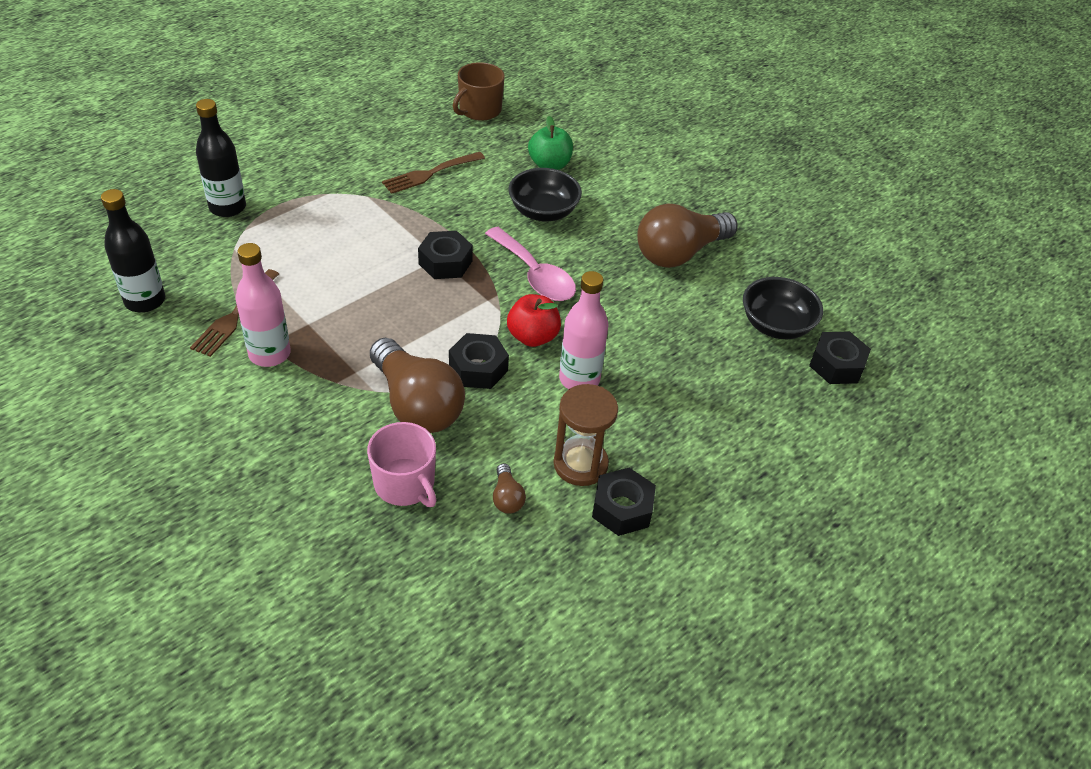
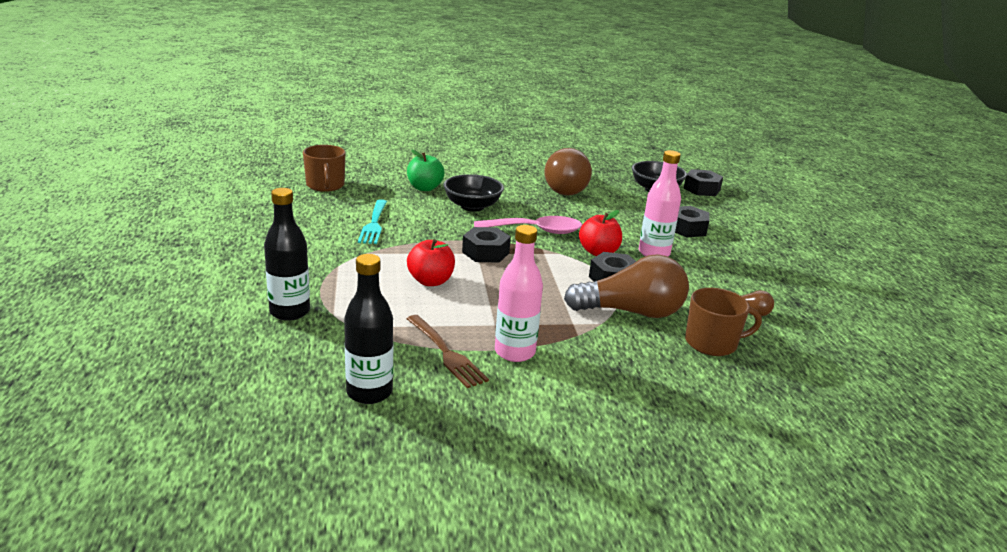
camera: 55 degrees left, 20 degrees down
(351, 254) = (430, 281): none -> red apple
(405, 484) = (712, 343): pink mug -> brown mug
(430, 173) = (374, 224): brown fork -> turquoise fork
(580, 464) = (733, 279): brown hourglass -> none
(622, 508) = (780, 281): black nut -> black nut (687, 228)

